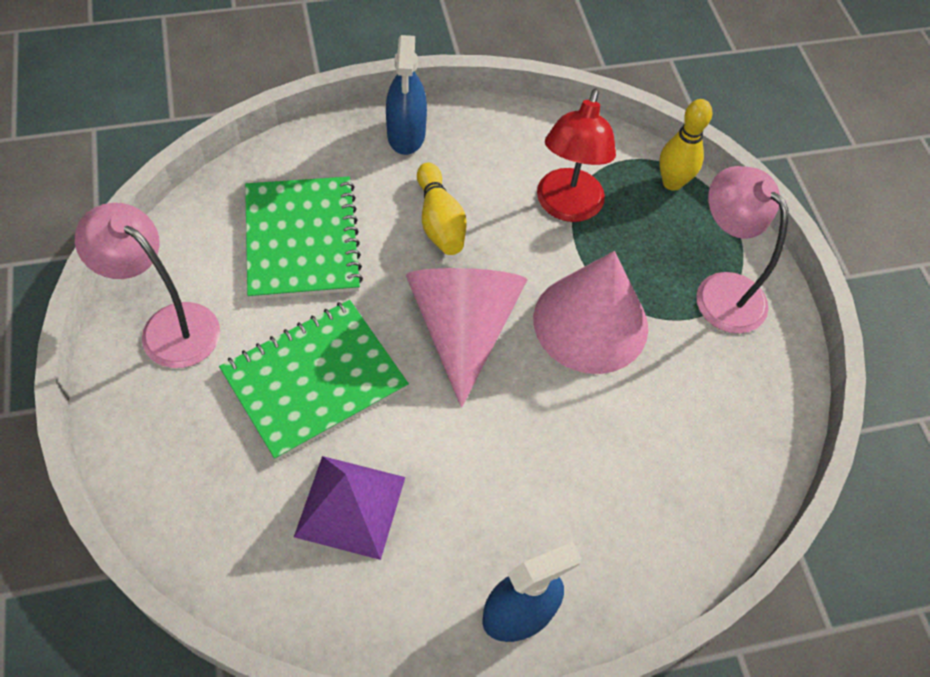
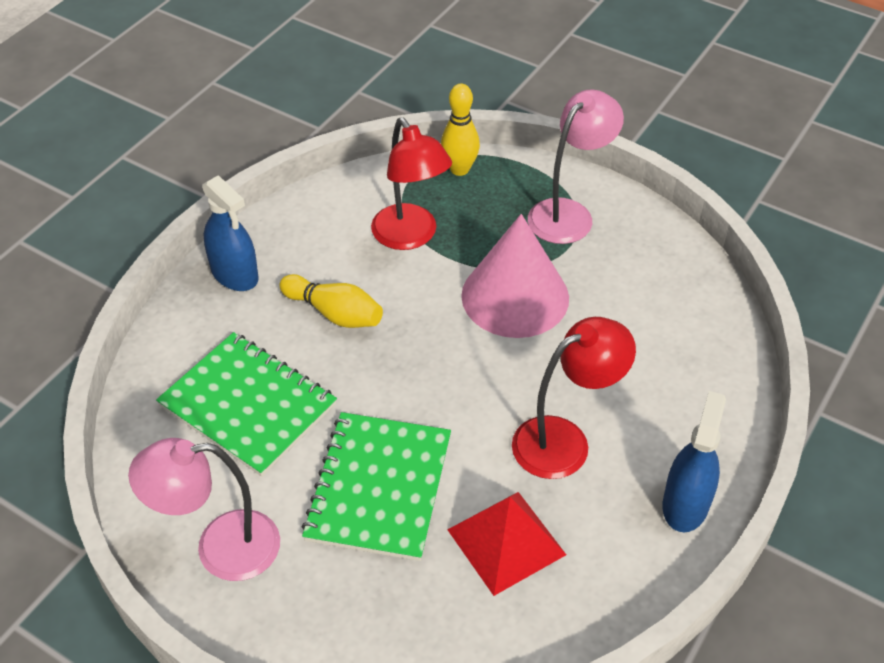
camera: 40 degrees left, 10 degrees down
(350, 506) = (506, 542): purple pyramid -> red pyramid
(463, 329) = (439, 369): pink cone -> none
(488, 471) = (564, 440): none -> red lamp
(720, 291) = (569, 213): pink lamp -> pink lamp turned 120 degrees clockwise

